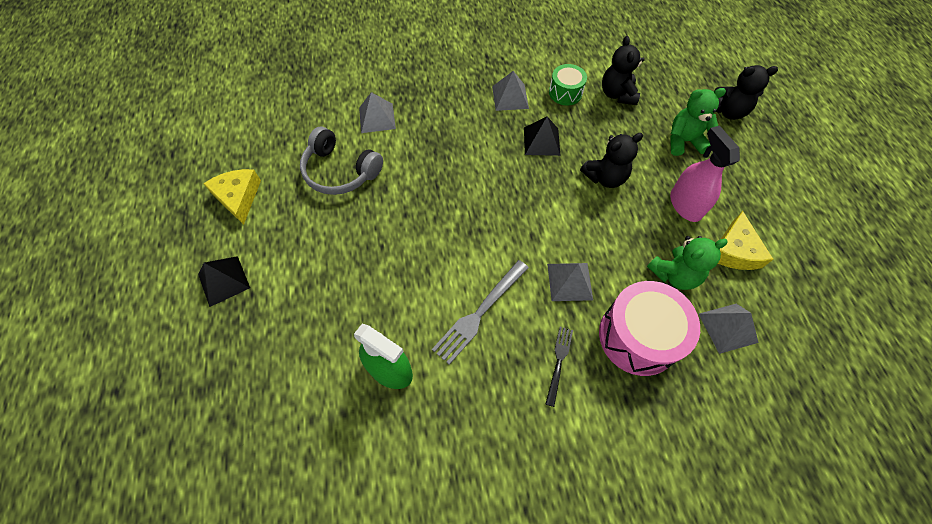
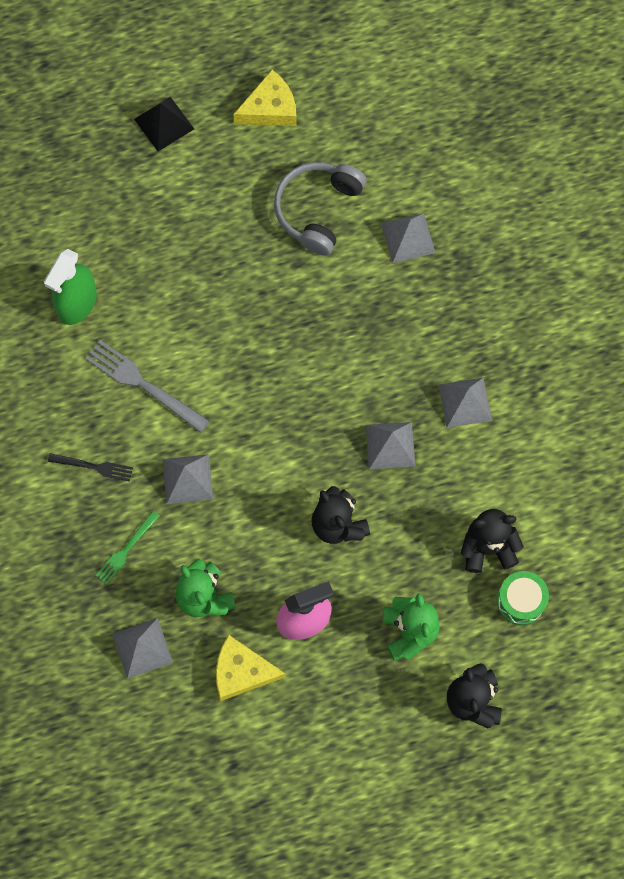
camera: 85 degrees right, 10 degrees up
(541, 141) = (390, 445): black pyramid -> grey pyramid
(565, 93) = (482, 476): green drum -> green drum (520, 601)
(638, 336) = (126, 549): pink drum -> green fork

